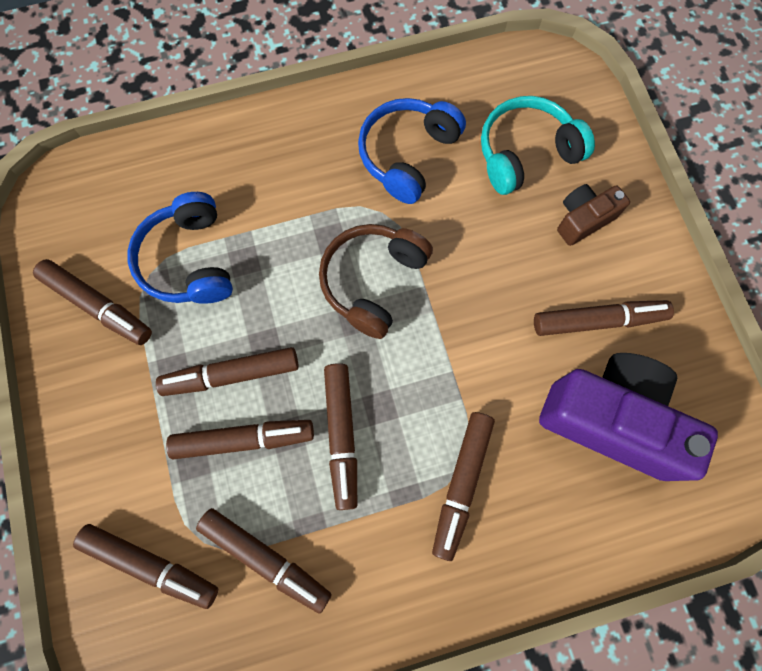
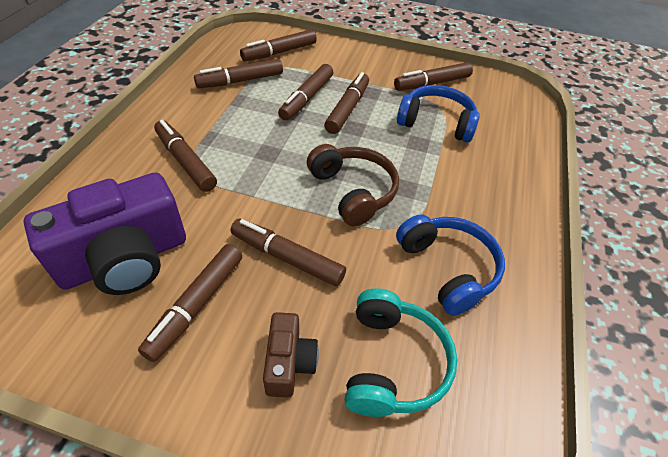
camera: 120 degrees right, 25 degrees down
(341, 436) = (269, 130): brown marker -> brown marker (287, 257)

